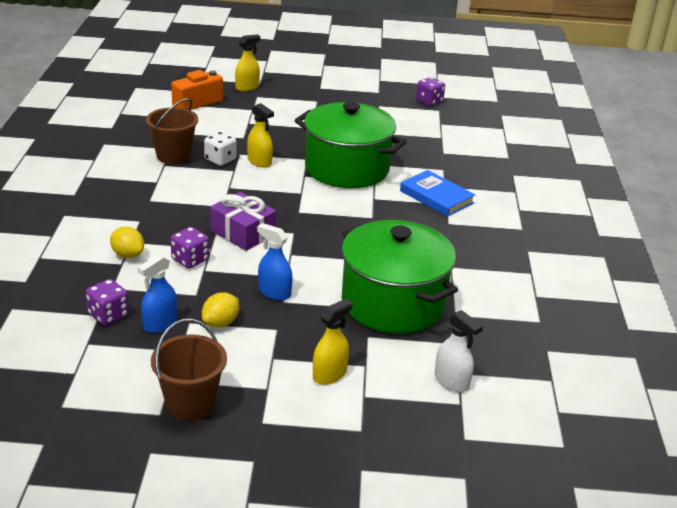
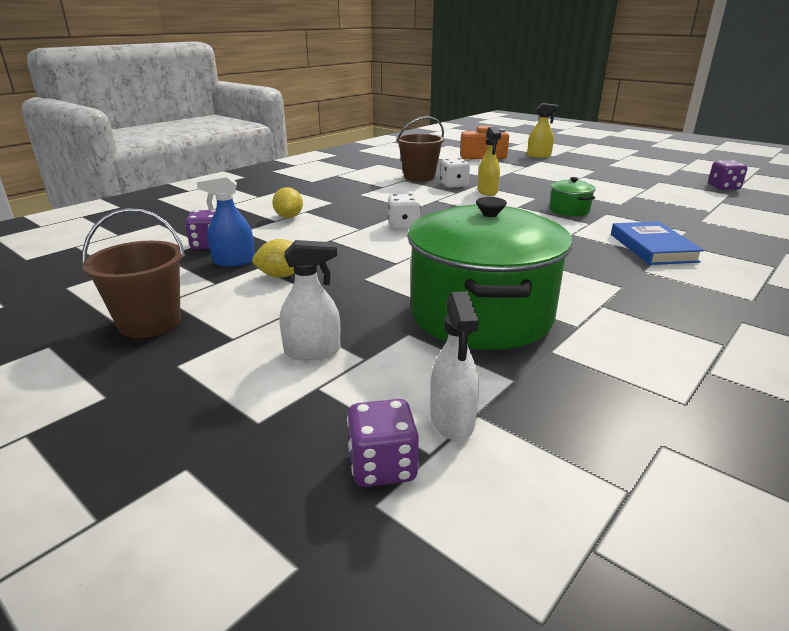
camera: 40 degrees right, 5 degrees down
(190, 260) = (330, 231): purple dice -> purple dice (382, 466)
(243, 232) = (403, 226): purple gift -> white dice
(274, 292) = (366, 270): blue spray bottle -> none
(329, 374) = (312, 351): yellow spray bottle -> white spray bottle
(347, 169) = (569, 210): green pot -> green pot, size x0.43

